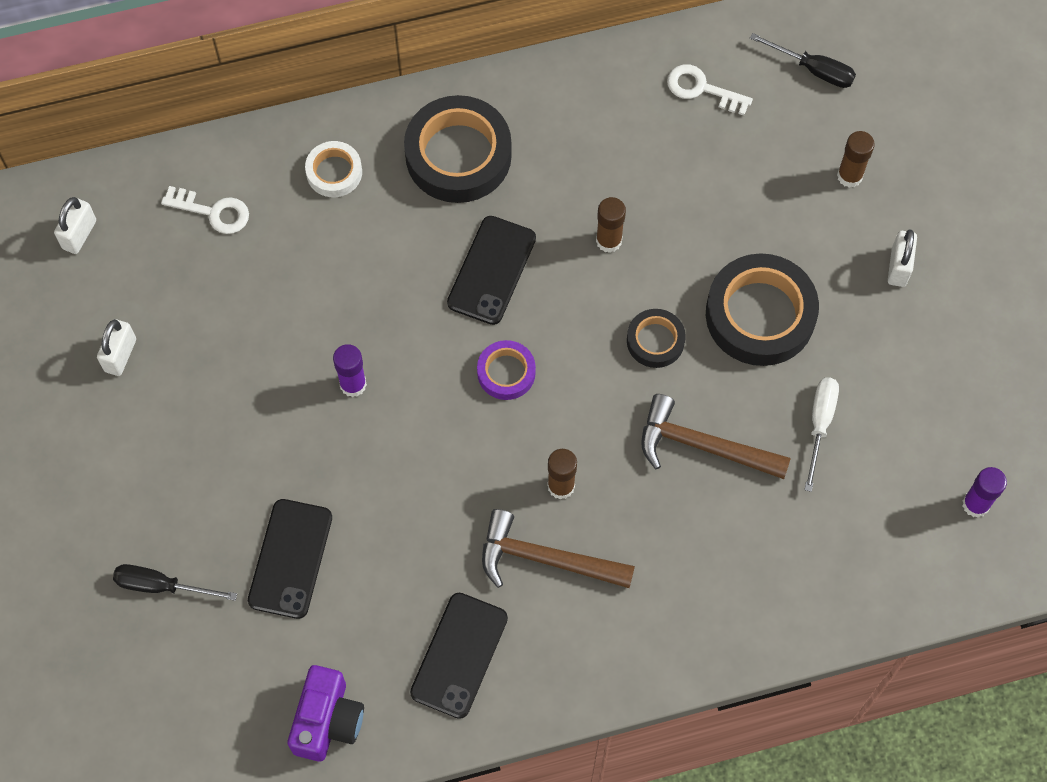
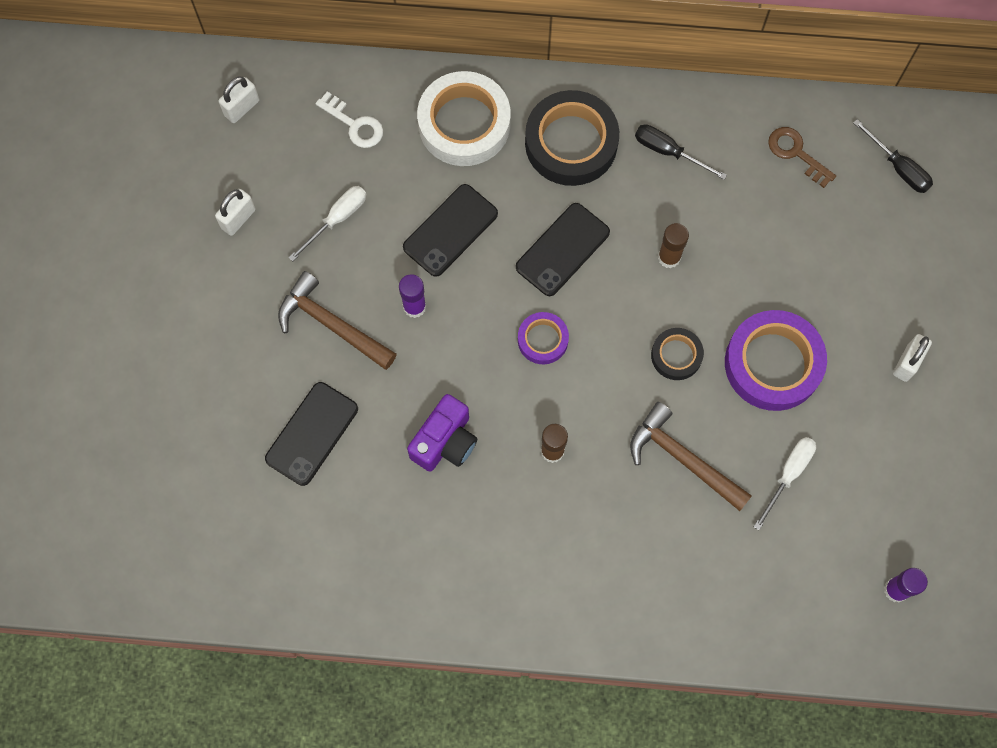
camera: 20 degrees right, 5 degrees up
(161, 586) = (202, 419): black screwdriver -> black screwdriver (668, 152)
(232, 319) = (337, 219): none -> white screwdriver
(327, 720) = (293, 577): purple camera -> purple camera (445, 442)
(334, 172) = (464, 124): white tape -> white tape, size x1.90
(459, 655) = (417, 562): black phone -> black phone (450, 230)
(545, 559) = (517, 507): brown hammer -> brown hammer (331, 324)
(702, 89) = (796, 153): white key -> brown key
(760, 315) = (773, 364): black tape -> purple tape
(849, 176) = (894, 270): brown glue stick -> none

